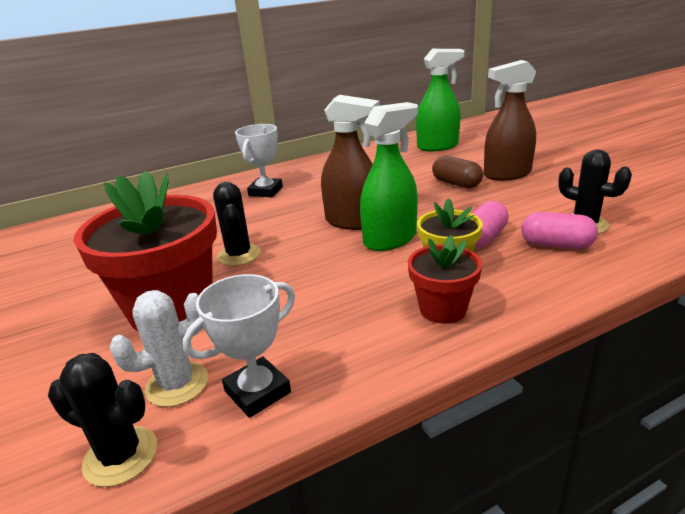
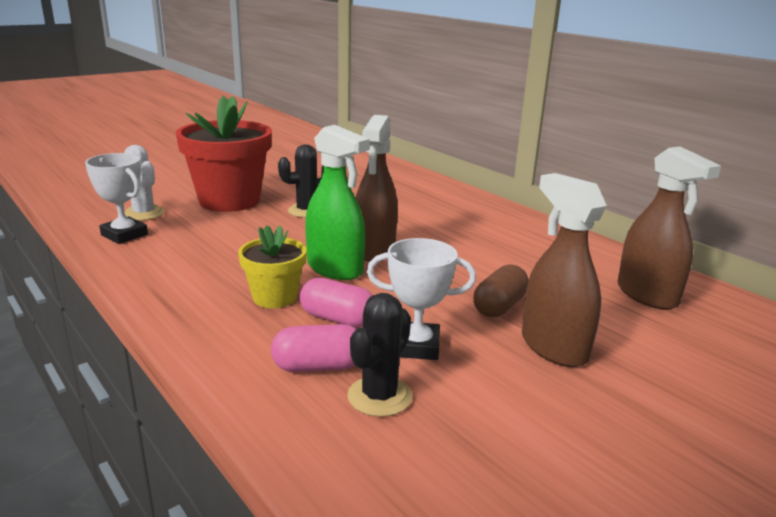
camera: 75 degrees right, 5 degrees down
(121, 456) = (90, 210): black cactus -> none
(265, 191) = (441, 207): white trophy -> white trophy (416, 346)
(438, 146) = (647, 295): green spray bottle -> brown spray bottle
(442, 309) = (198, 294): red flower pot -> none
(556, 245) = (318, 366): pink capsule -> pink capsule turned 75 degrees clockwise

